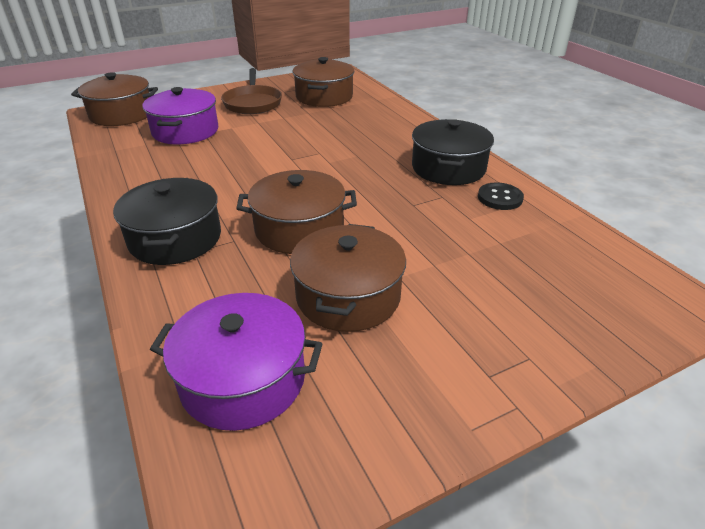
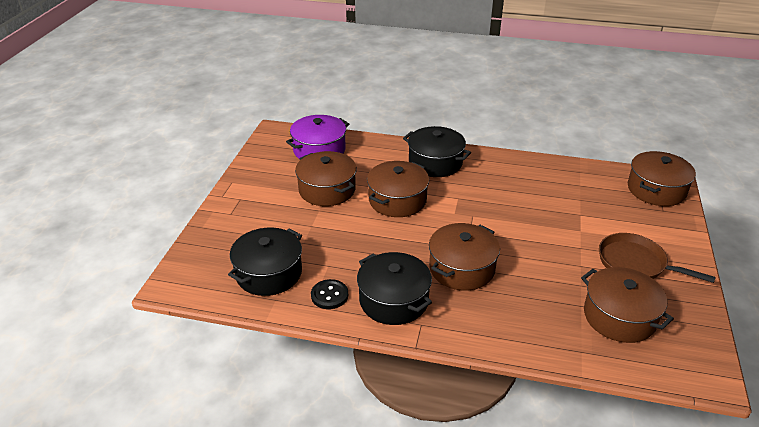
camera: 130 degrees right, 0 degrees up
(185, 131) = (591, 207): purple pot -> none
(360, 155) = (461, 268): none -> brown pot
(544, 247) = (269, 273): none -> black pot

